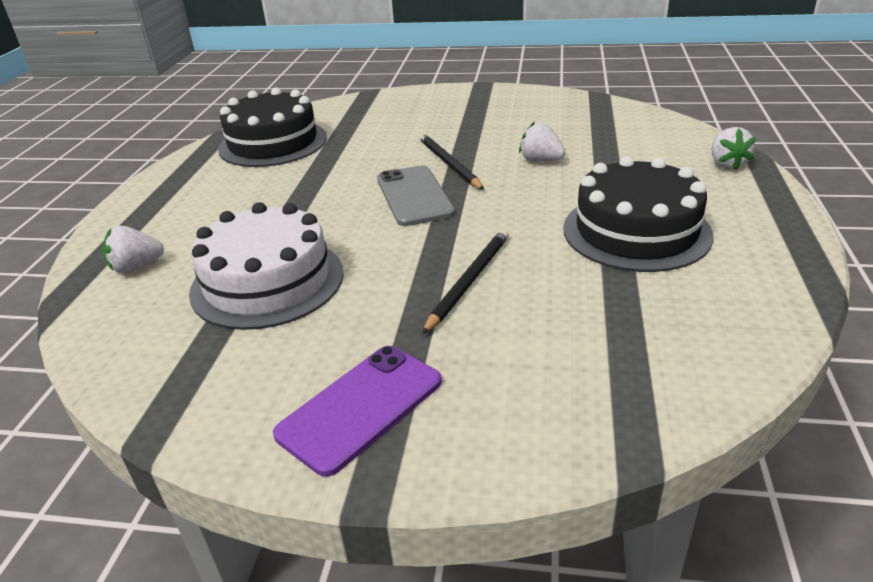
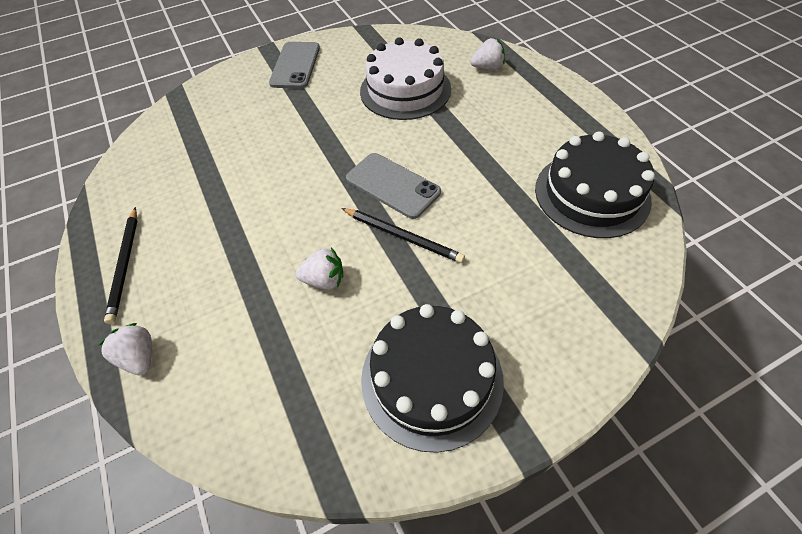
camera: 145 degrees right, 20 degrees up
(136, 267) = (487, 67): white strawberry -> white strawberry turned 45 degrees clockwise
(360, 407) = (295, 65): purple phone -> grey phone
(469, 281) = (295, 135): black pencil -> black pencil (125, 265)
(636, 231) = (207, 220): black cake -> black cake (431, 378)

